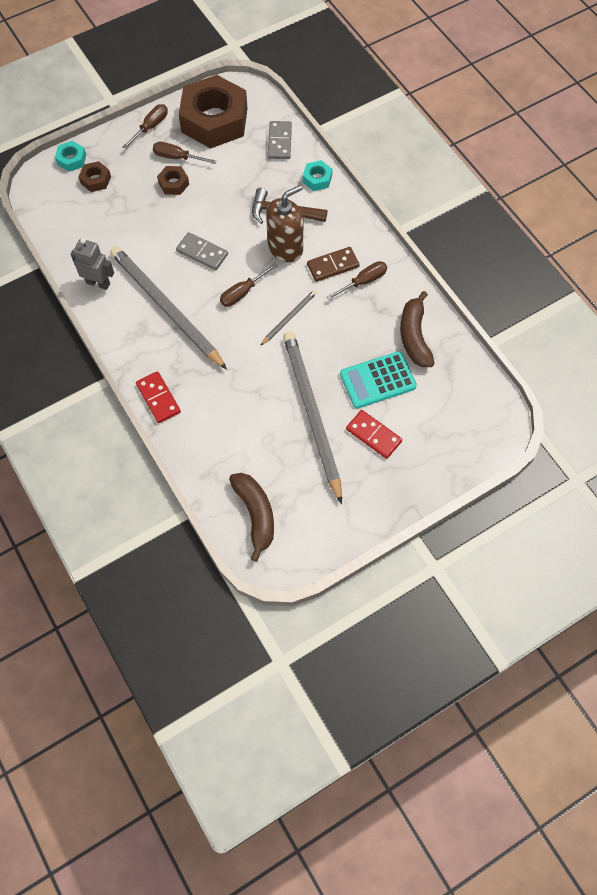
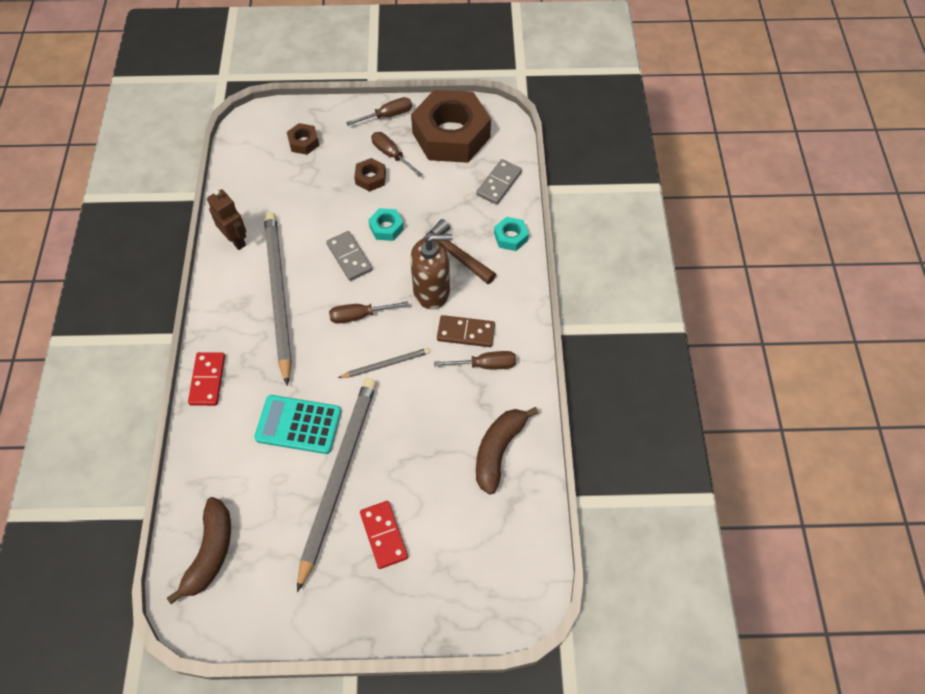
camera: 30 degrees right, 5 degrees down
(71, 159) = (296, 114): turquoise nut -> turquoise nut (386, 227)
(98, 283) = (236, 240): grey robot -> brown robot
(377, 380) = (428, 477): turquoise calculator -> turquoise calculator (298, 424)

